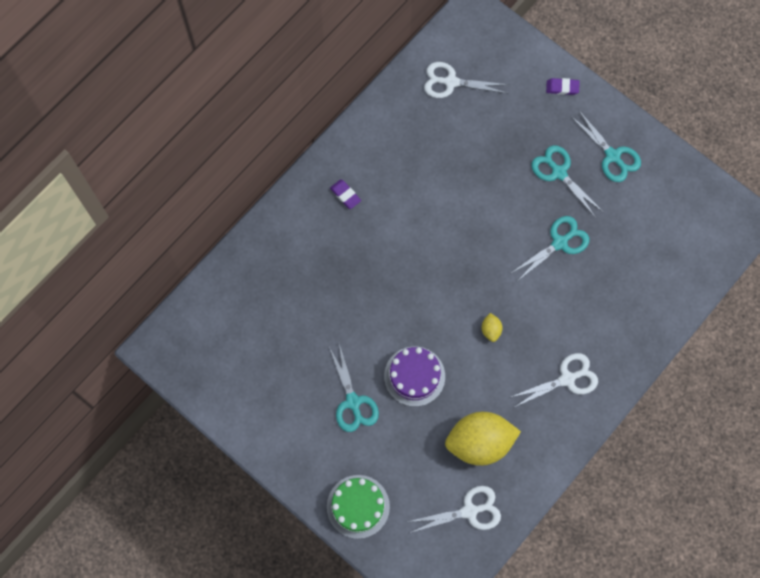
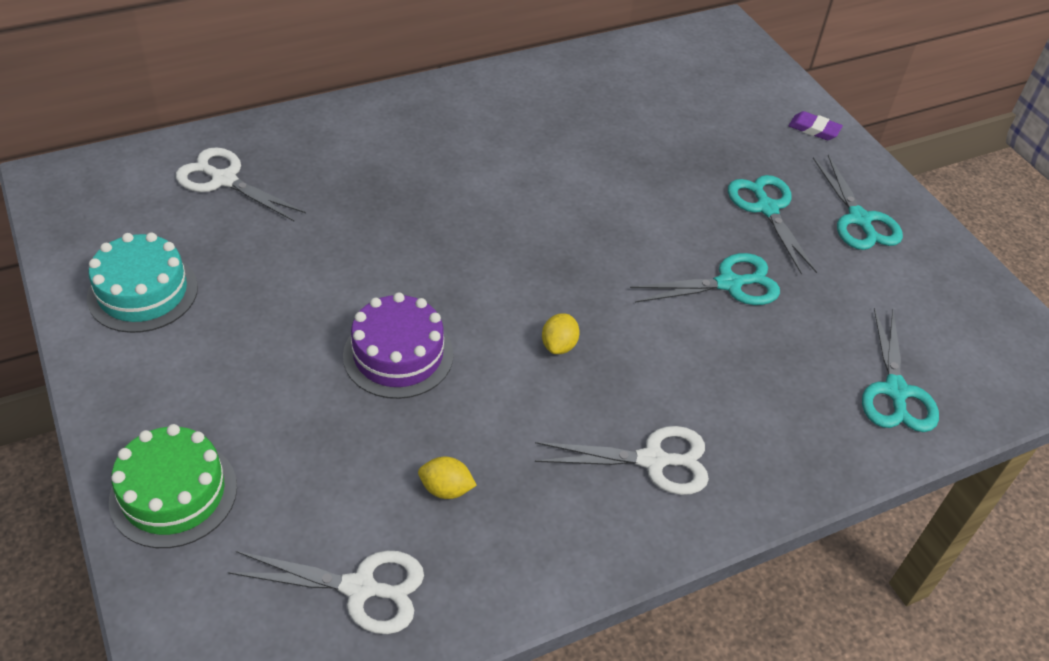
camera: 20 degrees right, 25 degrees down
(261, 401) = (143, 292): none -> turquoise cake
(345, 195) = (443, 126): purple eraser -> none
(353, 402) = (278, 348): turquoise scissors -> turquoise scissors (895, 391)
(451, 82) = (658, 75): white scissors -> white scissors (224, 180)
(479, 442) = (446, 489): yellow lemon -> yellow lemon, size x0.41

